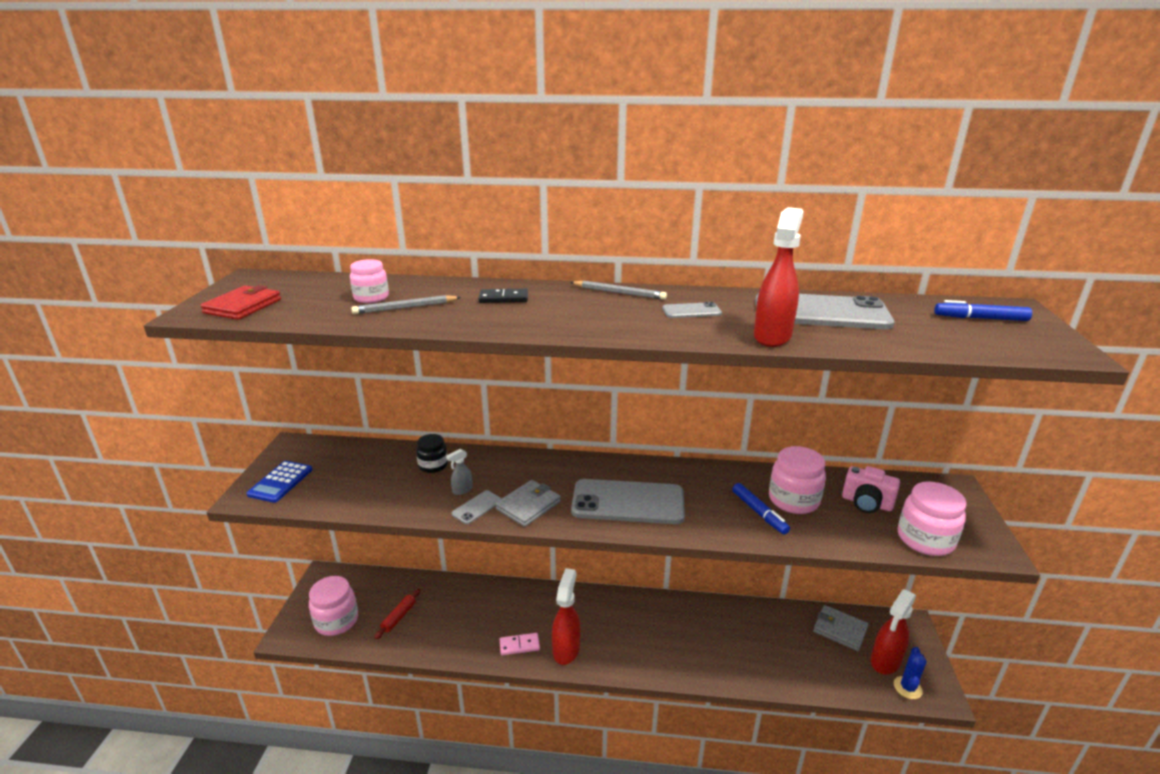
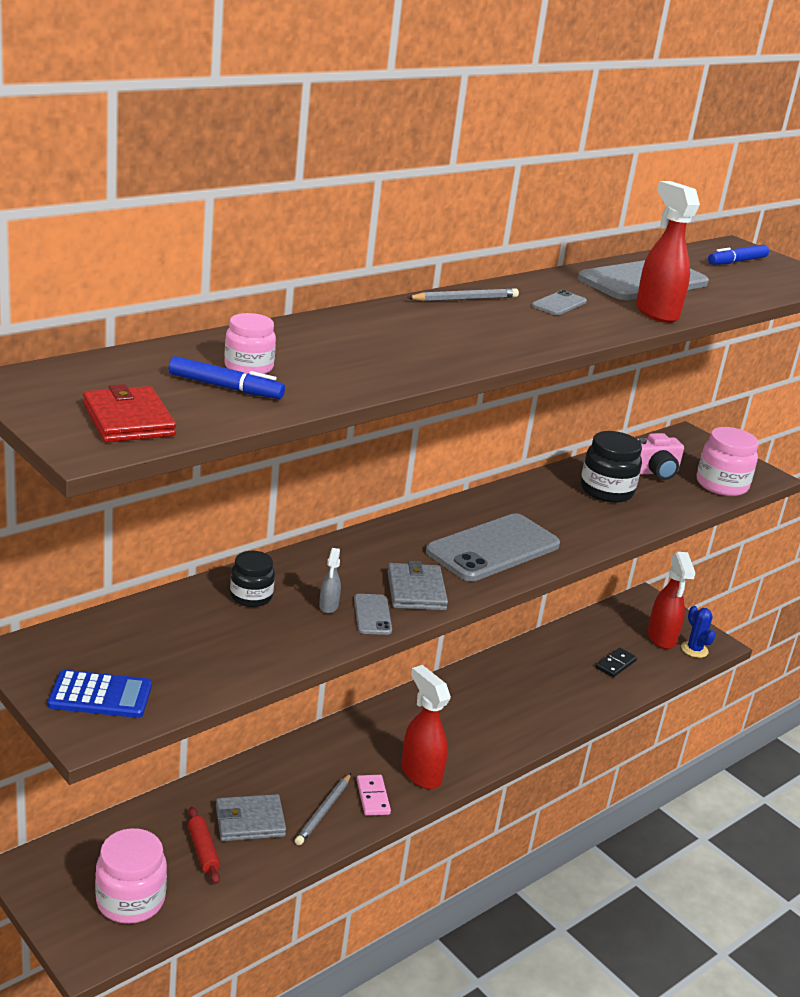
camera: 50 degrees left, 0 degrees up
(280, 482) = (100, 695): blue calculator -> blue calculator turned 60 degrees counterclockwise
(405, 307) = (315, 369): grey pencil -> grey pencil (323, 811)
(503, 298) = (382, 332): black domino -> black domino (615, 664)
(519, 645) = (372, 797): pink domino -> pink domino turned 45 degrees counterclockwise
(759, 513) = (599, 512): blue marker -> blue marker (225, 387)
(793, 500) = (606, 491): pink jar -> black jar
(840, 630) = (607, 630): grey wallet -> grey wallet (250, 821)

